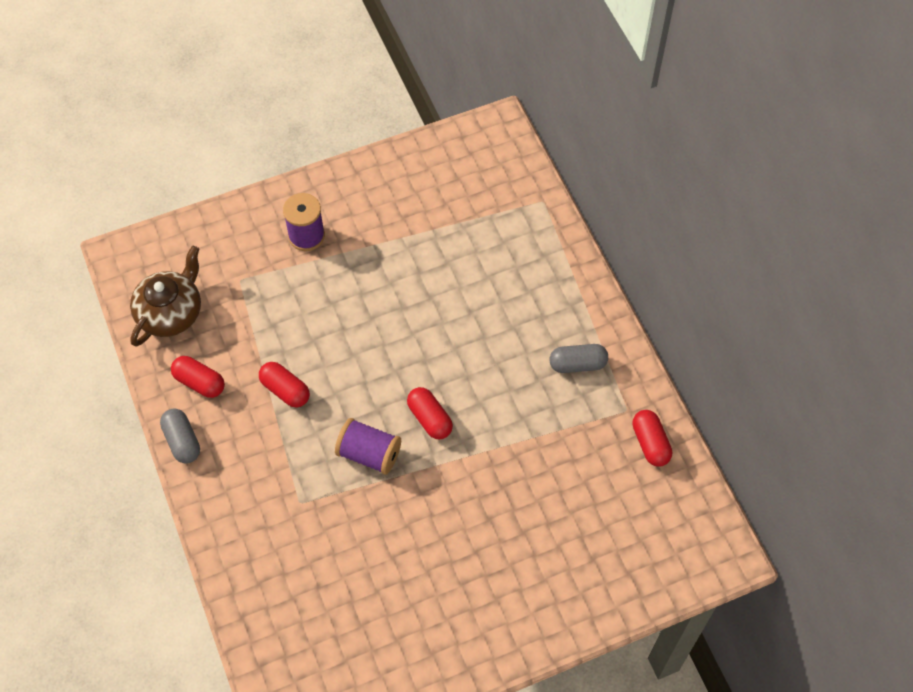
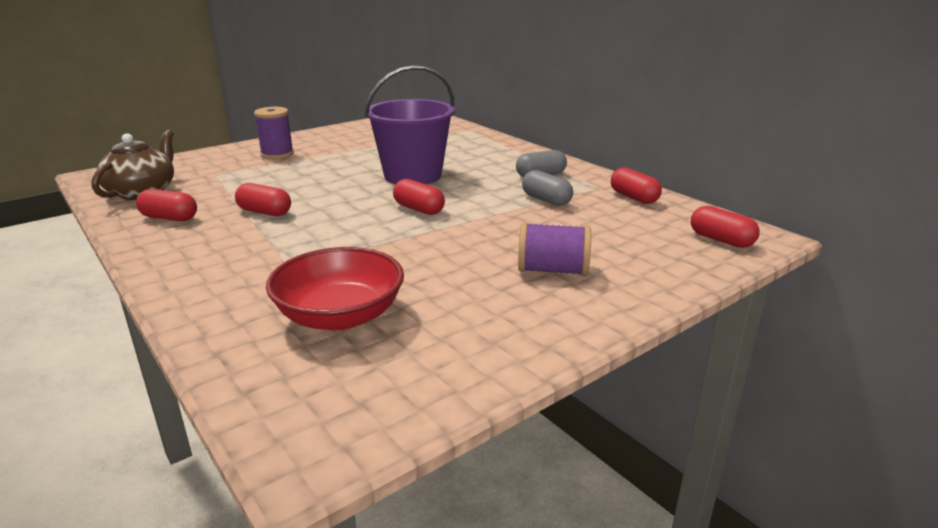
camera: 15 degrees left, 35 degrees down
(182, 441) = (144, 248): grey capsule -> grey capsule (546, 200)
(330, 591) = (340, 316): none -> red bowl
(369, 454) = (362, 231): purple spool -> purple spool (553, 270)
(442, 333) = (413, 175): none -> purple bucket
(685, 551) = (721, 240): none -> red capsule

